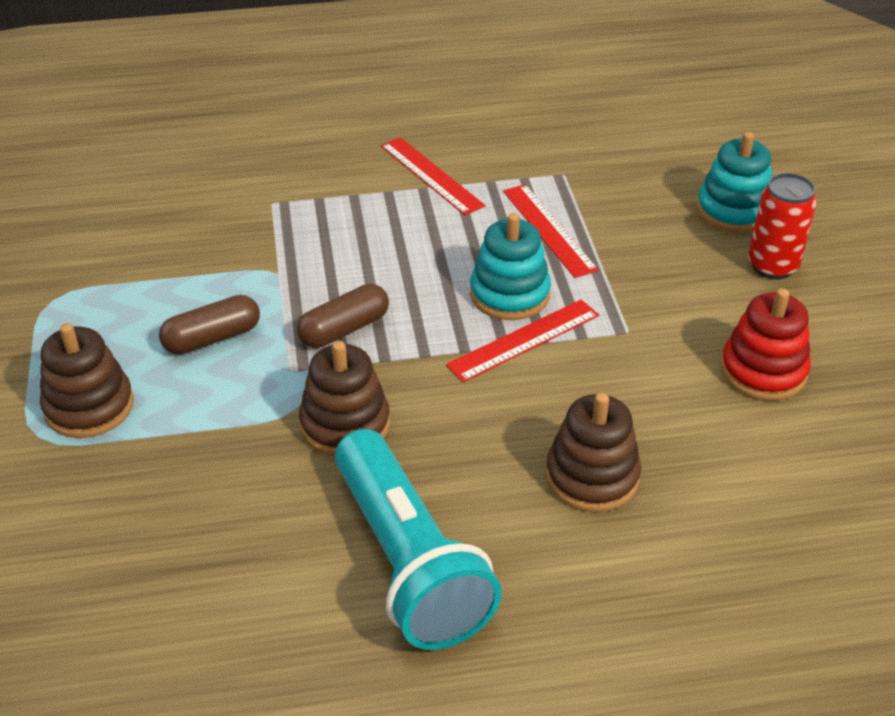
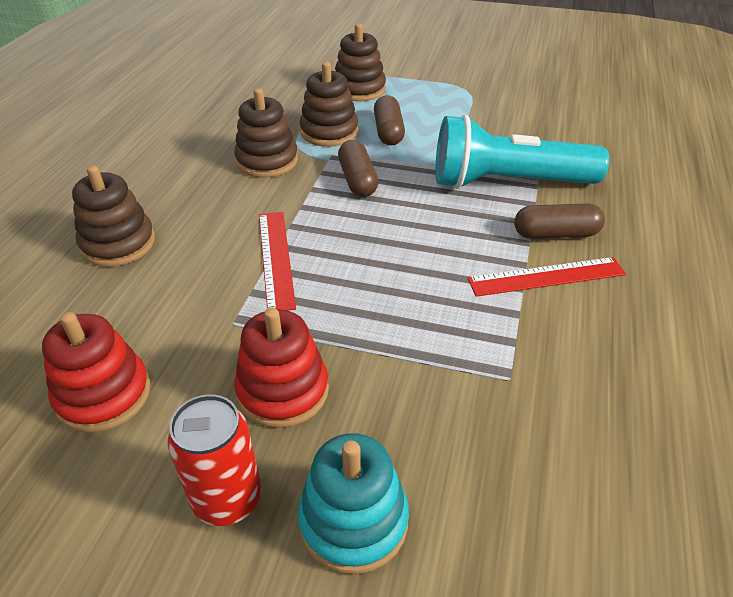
camera: 115 degrees right, 0 degrees up
(239, 393) = (329, 132): none -> brown stacking toy
(363, 179) = (556, 234): none -> brown capsule
(409, 562) = (143, 158): turquoise flashlight -> turquoise flashlight (507, 183)
(509, 294) = (336, 269): turquoise stacking toy -> none
(548, 230) = (413, 327): red ruler -> none
(669, 275) = (283, 390): none -> red stacking toy

